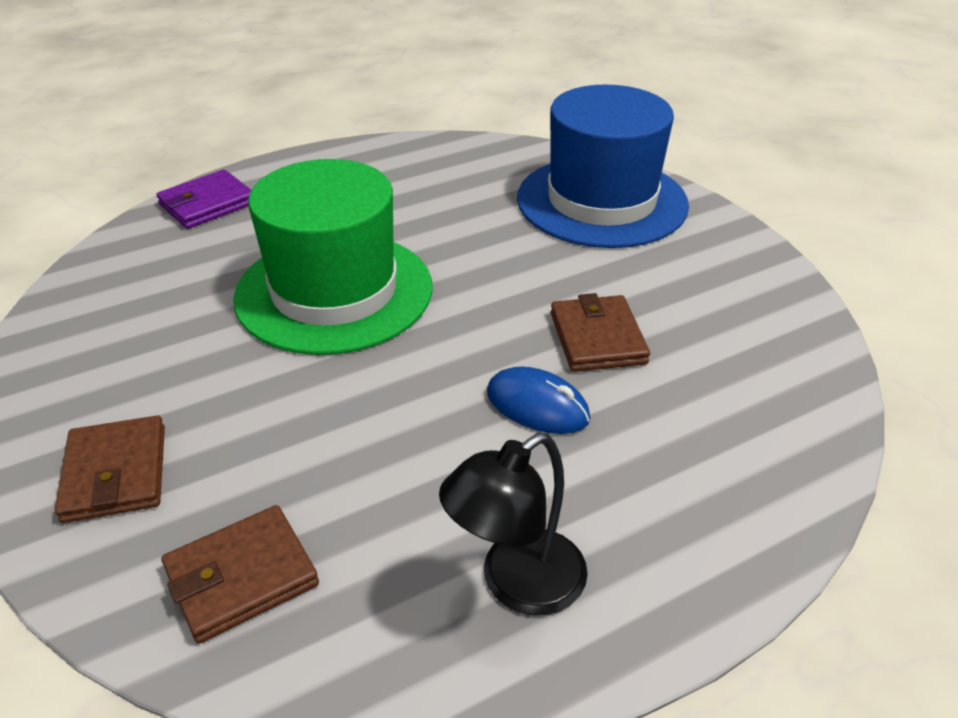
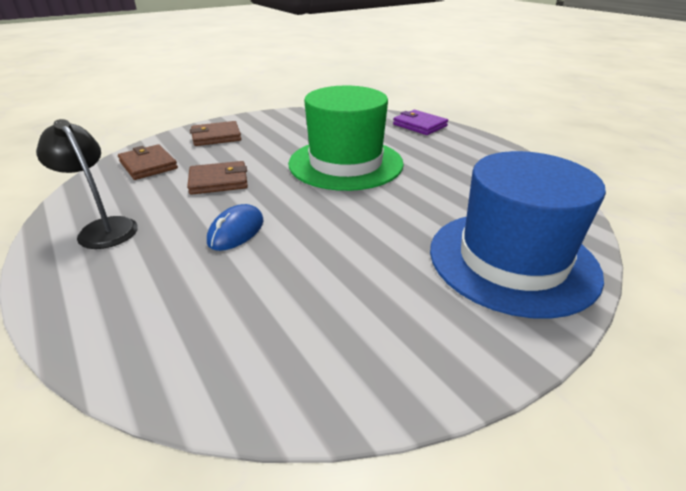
camera: 85 degrees right, 5 degrees down
(597, 338) = (305, 255): brown wallet -> brown wallet (218, 181)

